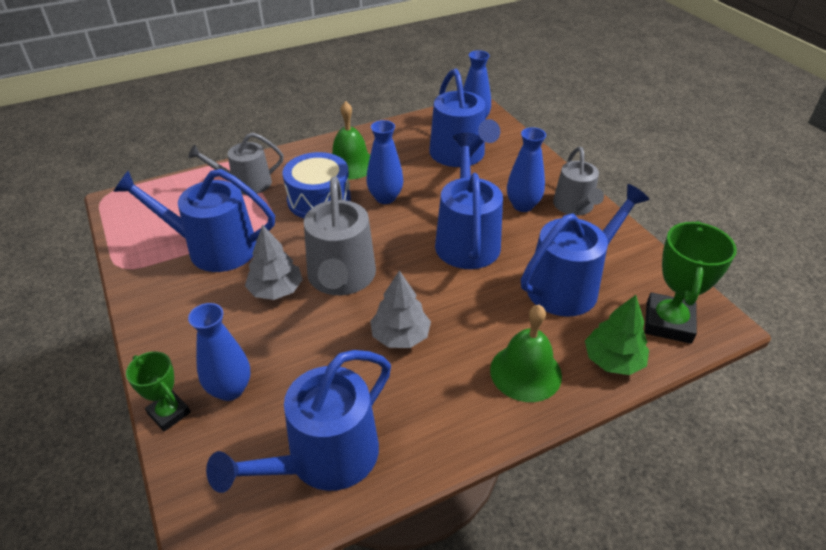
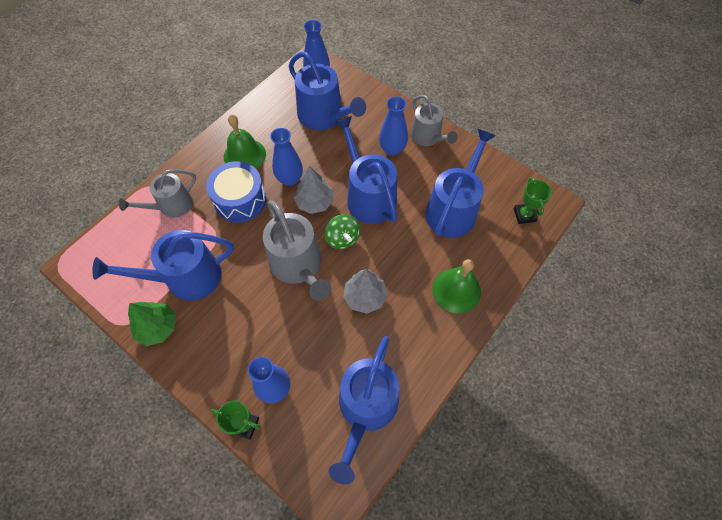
camera: 25 degrees left, 20 degrees up
(276, 290) = (257, 295): grey tree -> grey tree (315, 202)
(410, 270) = (342, 239): none -> green spinning top
(613, 360) = (504, 258): green tree -> green tree (157, 327)
(668, 322) = (524, 215): green trophy -> green trophy, size x0.60

